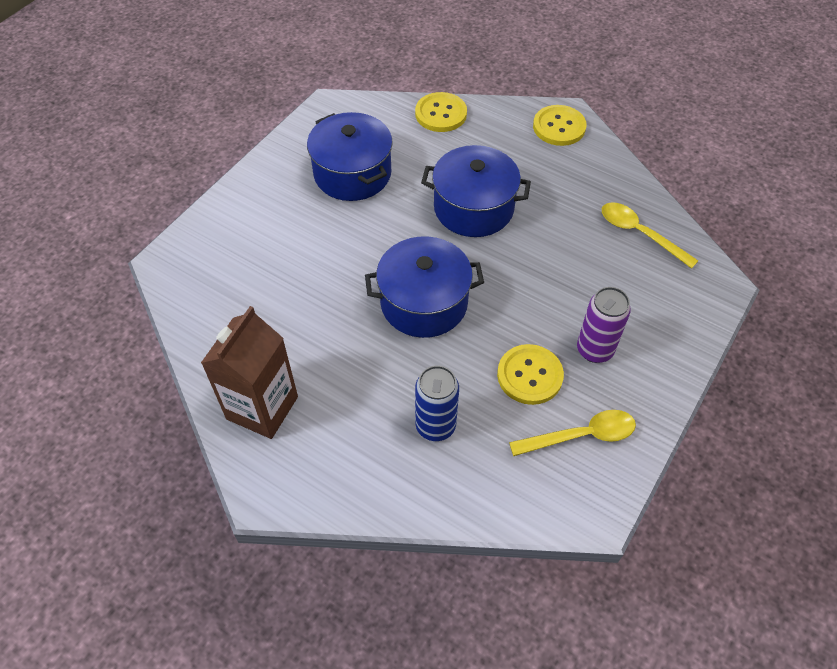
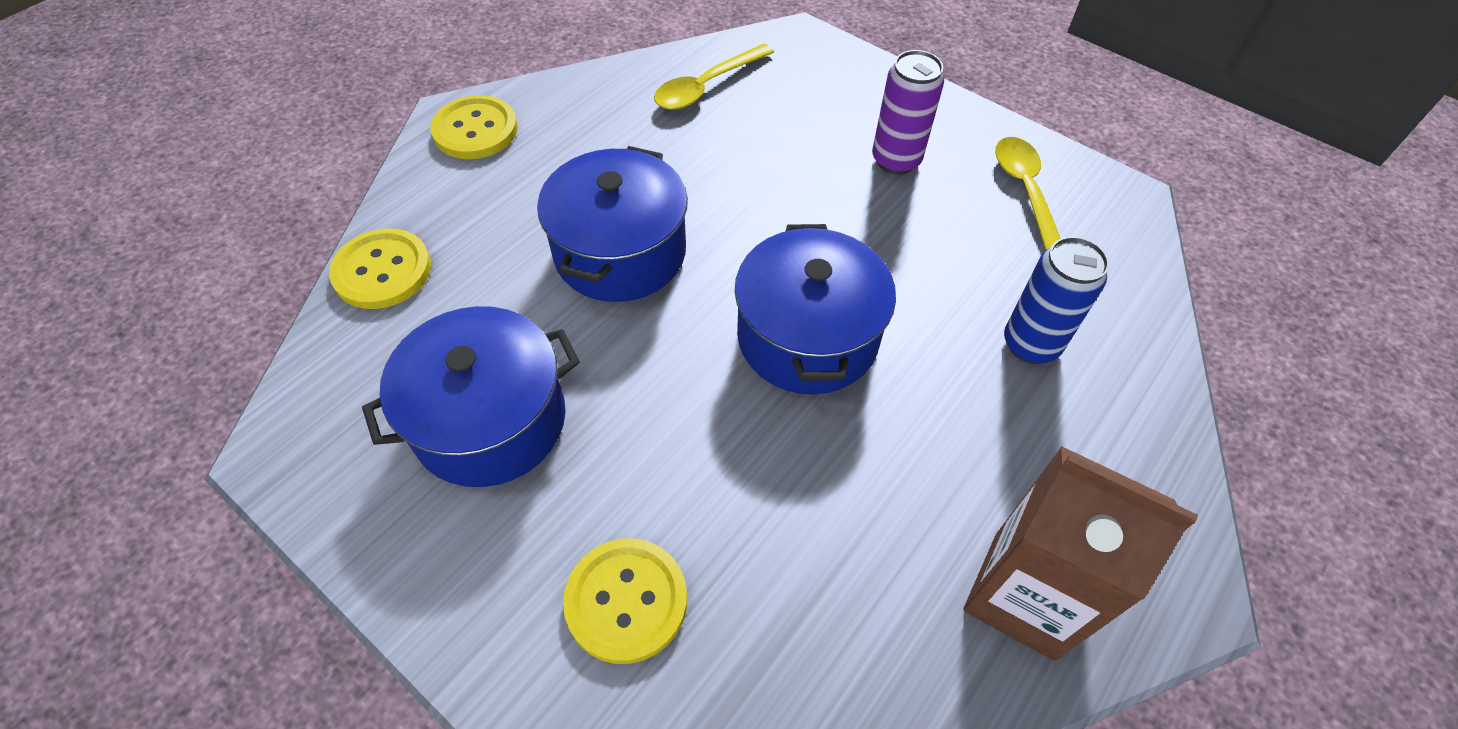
camera: 85 degrees left, 0 degrees up
(529, 375) = (939, 230): yellow button -> yellow button (626, 601)

